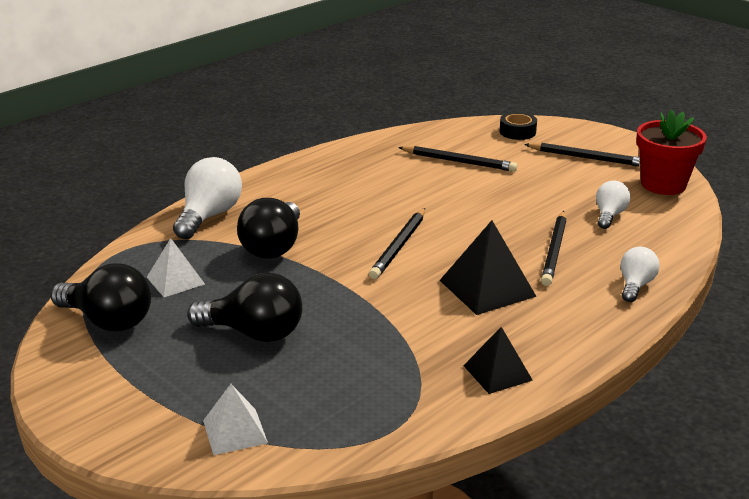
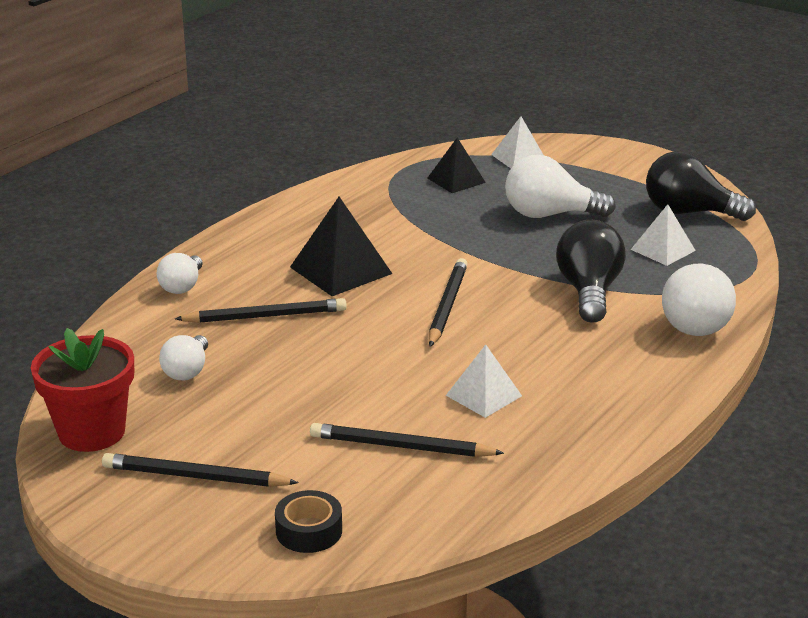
camera: 170 degrees right, 0 degrees up
(254, 333) = (549, 215): black light bulb -> white light bulb
(396, 183) = (483, 395): none -> white pyramid
(497, 372) = (326, 205): black pyramid -> black pyramid (456, 180)
(554, 251) = (265, 316): black pencil -> black pencil turned 75 degrees clockwise

